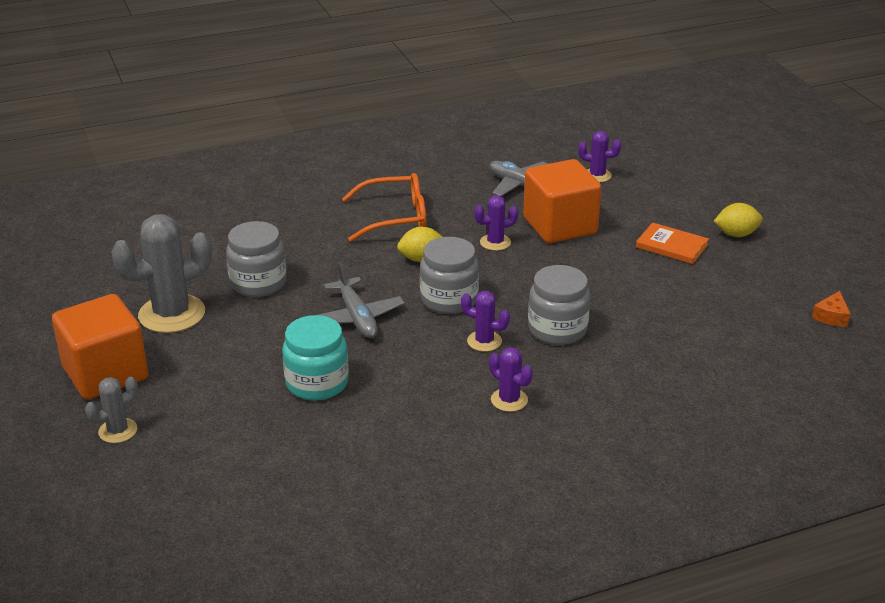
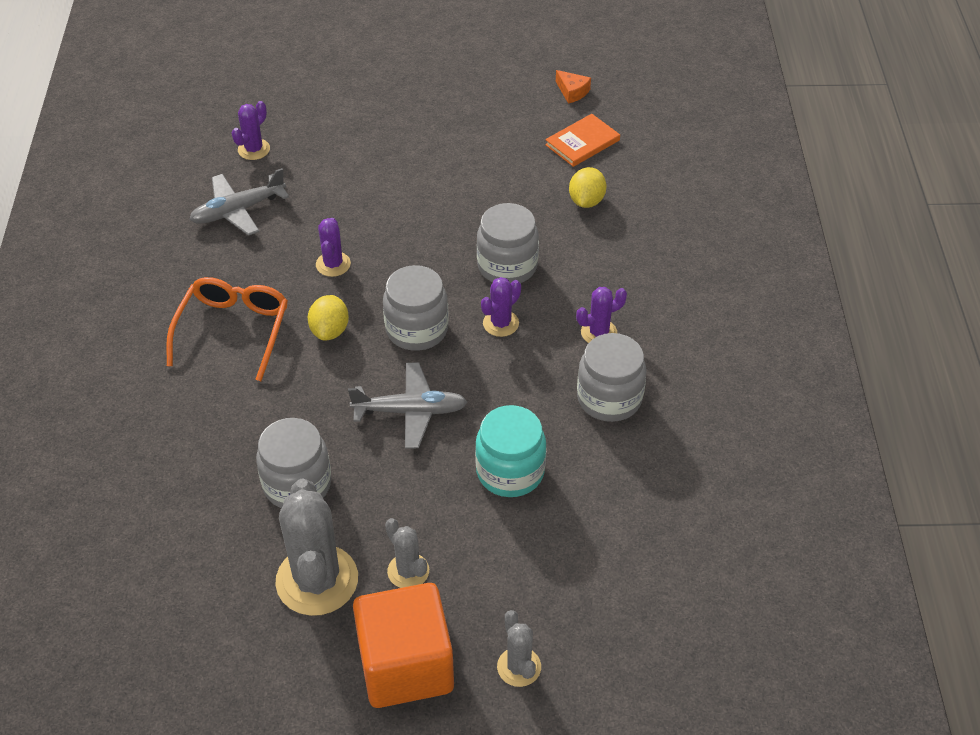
camera: 70 degrees left, 15 degrees up
(194, 354) = (408, 571): none -> grey cactus
(430, 423) = (609, 398): none -> grey jar
(560, 226) = (332, 207): orange cube -> none
(671, 246) = (413, 144): orange book -> orange book (582, 142)
(736, 234) = (419, 97): yellow lemon -> yellow lemon (586, 201)

